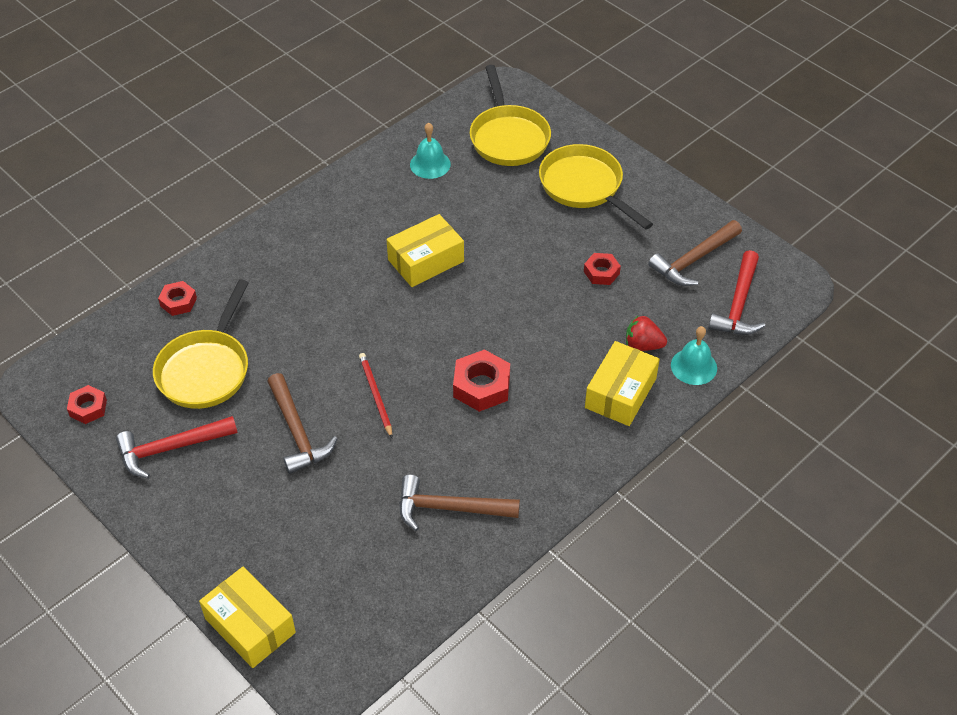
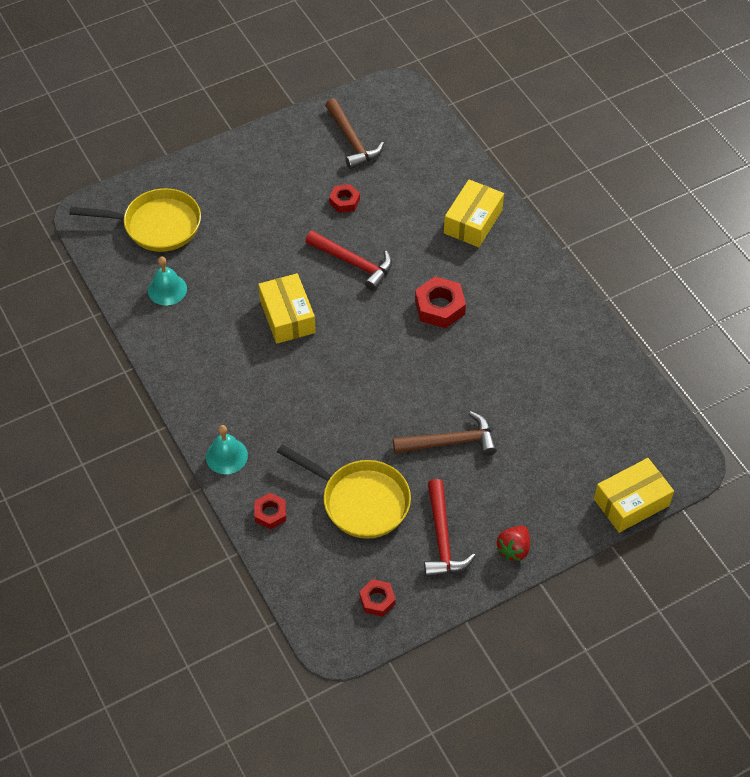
camera: 75 degrees left, 5 degrees up
(375, 395) = (427, 380): red pencil -> none
(449, 508) = (553, 353): brown hammer -> none
(585, 187) = (242, 188): yellow pan -> none
(620, 393) = (473, 222): yellow box -> yellow box turned 75 degrees clockwise
(643, 345) = (430, 196): red strawberry -> red strawberry (513, 549)
(693, 366) = (460, 171): turquoise bell -> turquoise bell (226, 456)
(738, 304) = (407, 128): red hammer -> red hammer (353, 263)

